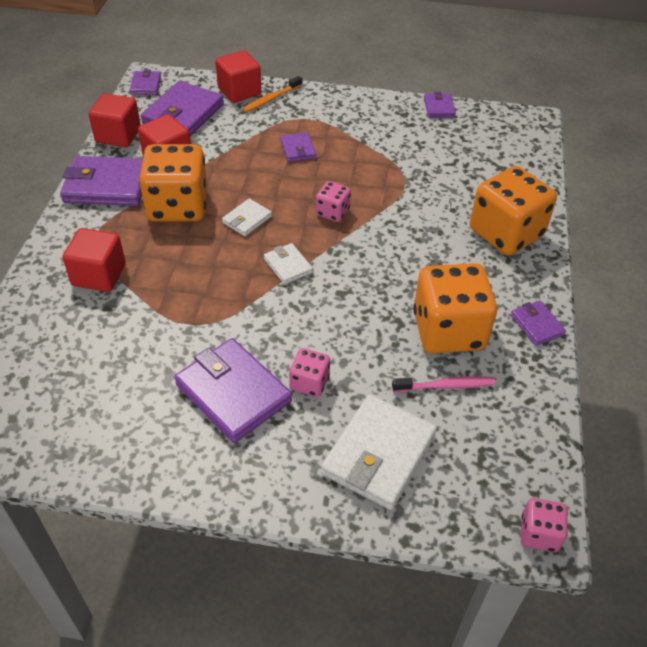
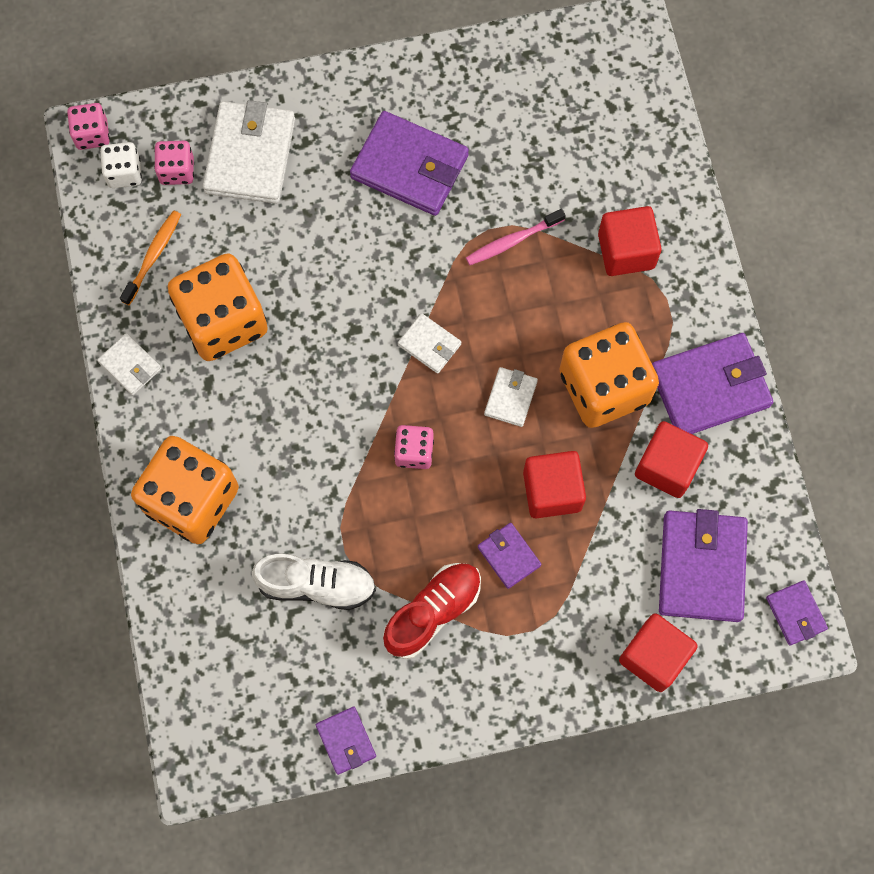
camera: 160 degrees right, 25 degrees up
(118, 135) = (759, 485): red cube -> red cube (552, 491)
(271, 99) = (598, 657): orange toothbrush -> orange toothbrush (153, 256)
(309, 383) = (342, 205): pink dice -> pink dice (177, 170)
(360, 140) = (433, 612): none -> red shoe
(431, 170) = (316, 584): none -> white shoe
(445, 386) = (209, 251): pink toothbrush -> pink toothbrush (513, 241)
(511, 482) = (124, 173): none -> white dice
(537, 325) = (130, 365): purple wallet -> white wallet

